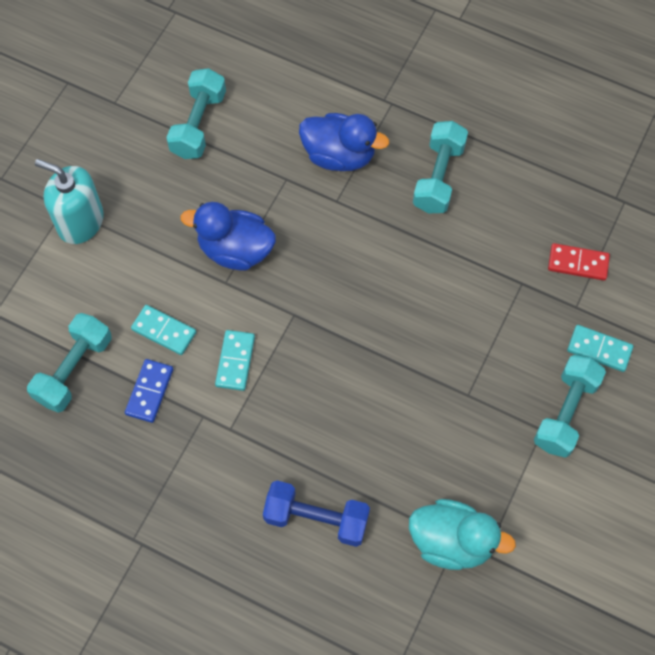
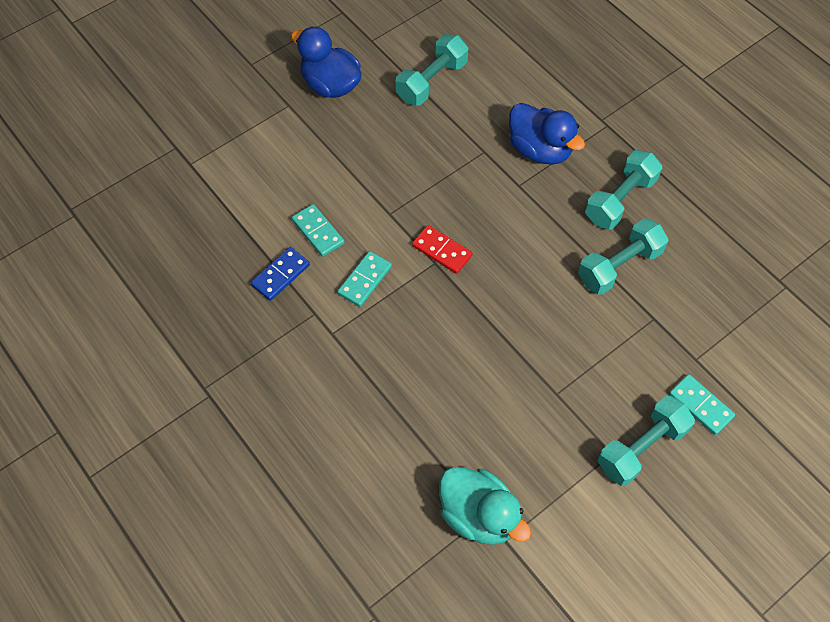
camera: 25 degrees right, 5 degrees down
(74, 370) = (229, 232): turquoise dumbbell -> turquoise dumbbell (619, 266)
(80, 222) = (295, 120): turquoise soap dispenser -> none
(235, 250) = (411, 191): blue duck -> blue duck (330, 85)
(316, 519) = (367, 440): blue dumbbell -> none
(578, 263) = (715, 322): red domino -> red domino (442, 251)

